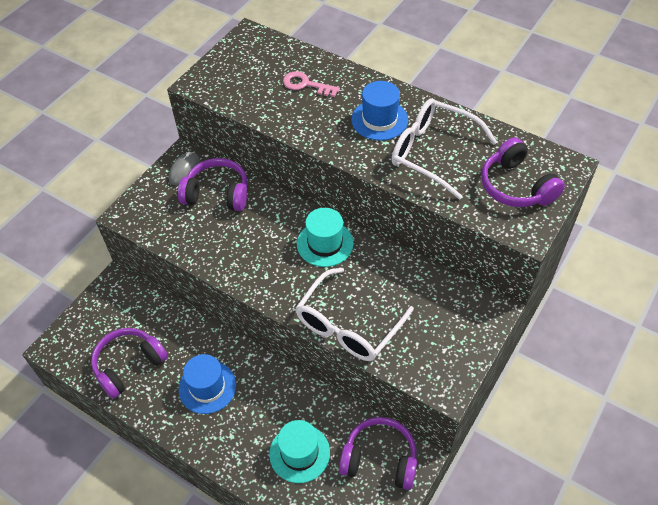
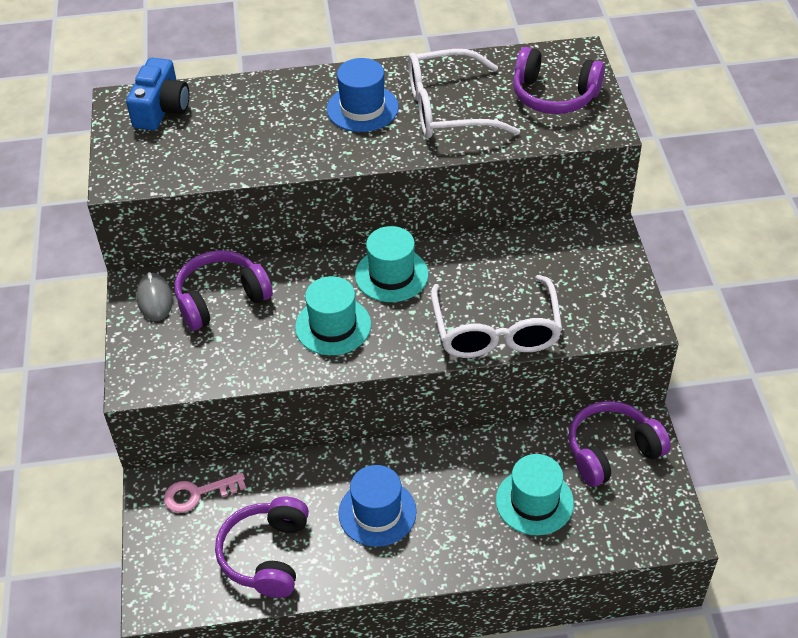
camera: 40 degrees left, 5 degrees down
(258, 253) = (333, 326): none -> turquoise hat
(265, 52) = (161, 109): none -> blue camera
(306, 84) = (246, 117): pink key -> pink key (198, 494)

